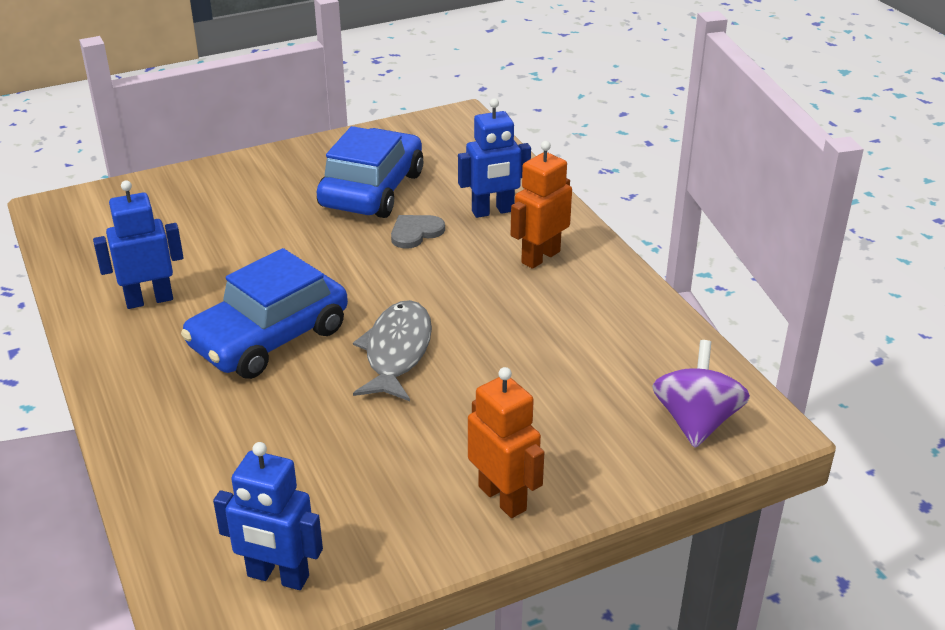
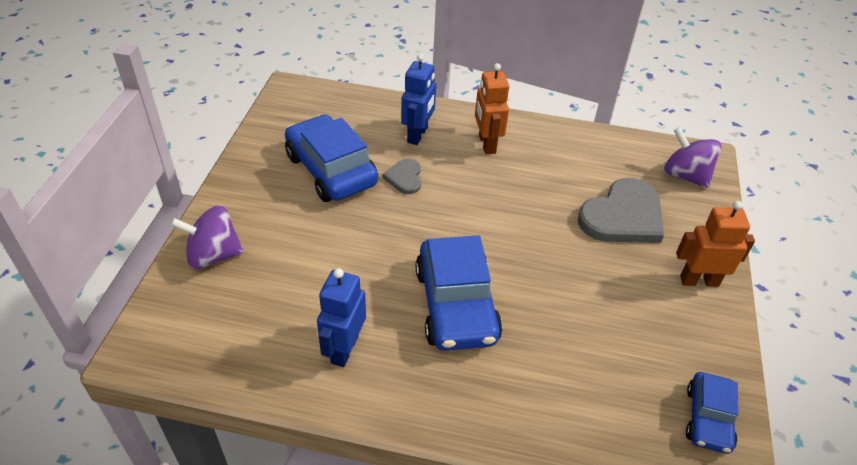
camera: 55 degrees left, 10 degrees up
(191, 187) = (213, 255): none -> purple spinning top
(277, 577) = (708, 418): blue robot -> blue car
(397, 352) = (527, 253): grey fish -> none
(545, 397) = (623, 216): none -> grey heart

